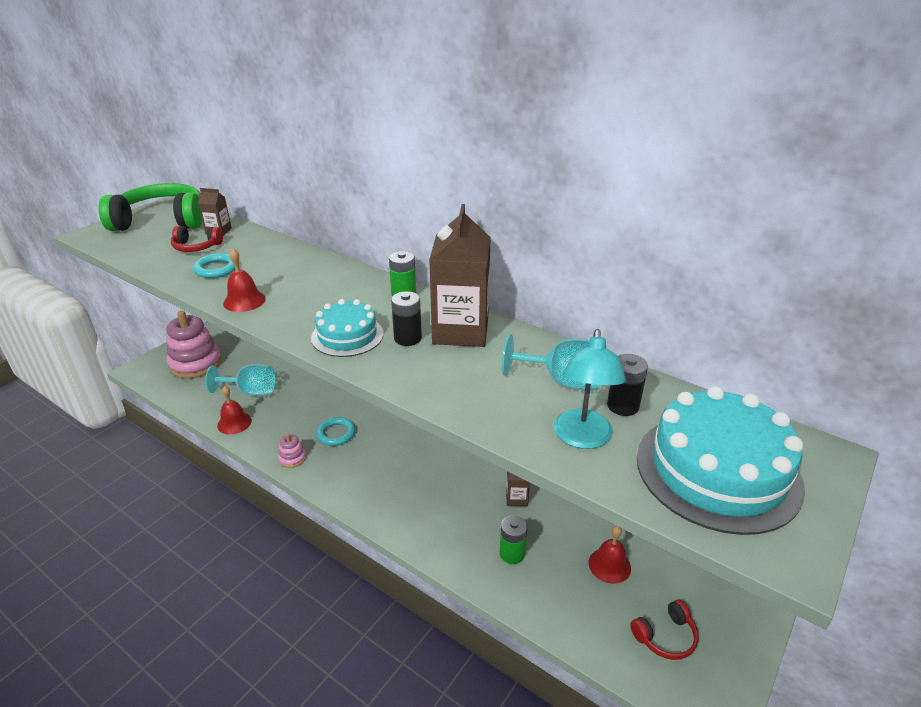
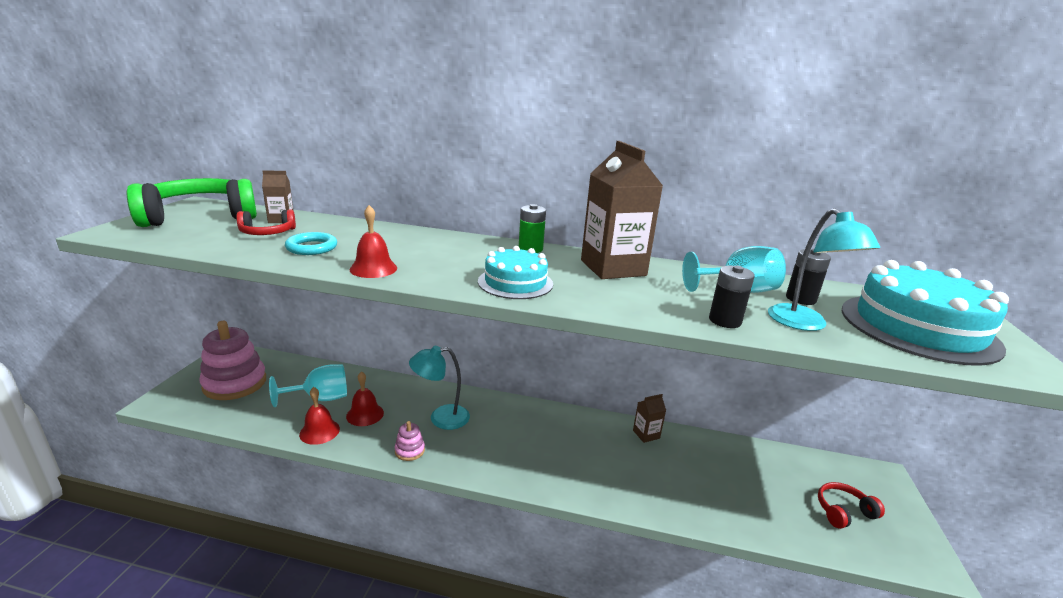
camera: 25 degrees left, 10 degrees down
(336, 434) = (441, 418): turquoise ring -> turquoise lamp
(407, 338) = (574, 278): black battery -> black battery (725, 321)
(512, 553) = (679, 481): green battery -> none
(609, 565) = (758, 468): red bell -> red bell (365, 414)
(665, 637) = (843, 511): red headphones -> red headphones turned 150 degrees counterclockwise

